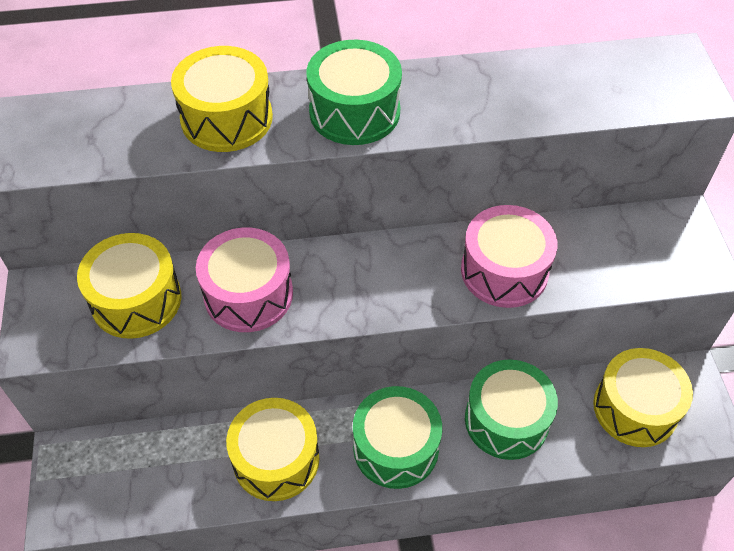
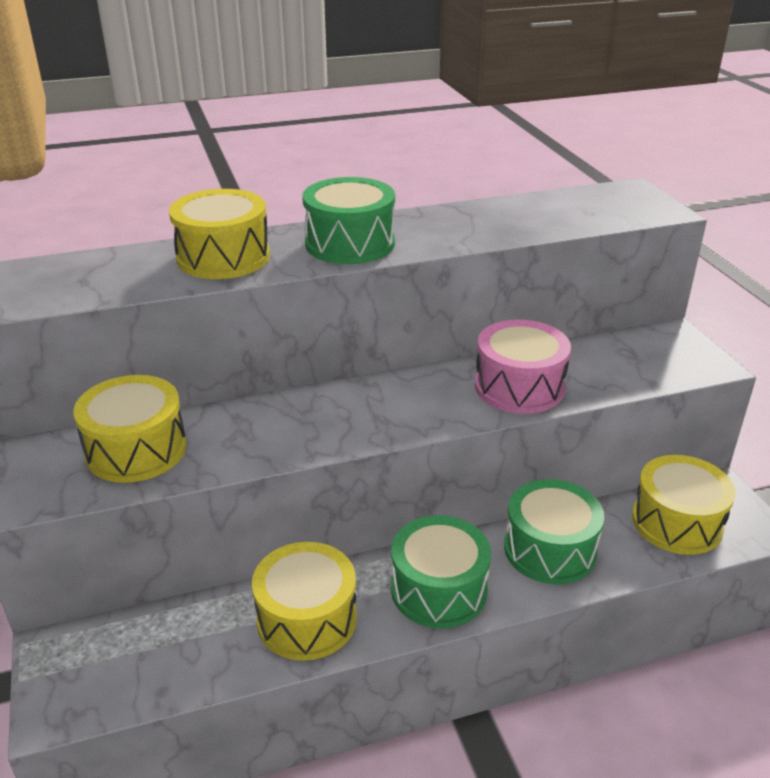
camera: 10 degrees left, 20 degrees down
(248, 294) = (259, 432): pink drum -> none

